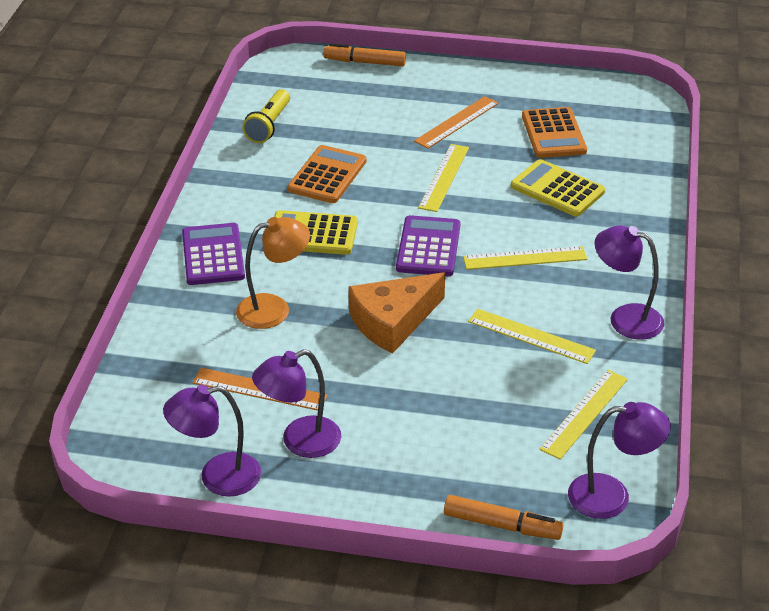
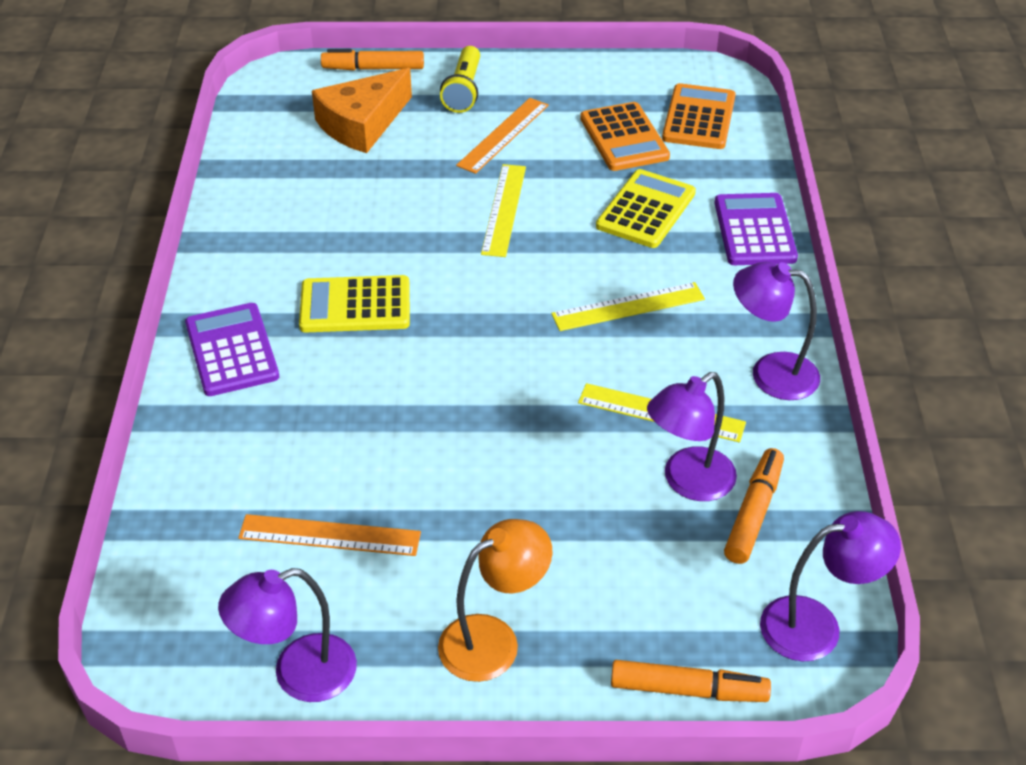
camera: 10 degrees left, 5 degrees up
(269, 125) = (270, 164): yellow flashlight -> yellow flashlight (464, 90)
(274, 309) = (326, 416): orange lamp -> orange lamp (493, 640)
(300, 442) = (398, 605): purple lamp -> purple lamp (688, 482)
(327, 175) = (357, 223): orange calculator -> orange calculator (699, 118)
(393, 321) = (483, 415): orange cheese -> orange cheese (362, 124)
(428, 247) = (505, 306): purple calculator -> purple calculator (754, 230)
(557, 189) = (646, 210): yellow calculator -> yellow calculator turned 90 degrees clockwise
(584, 414) = (753, 512): yellow ruler -> orange marker

